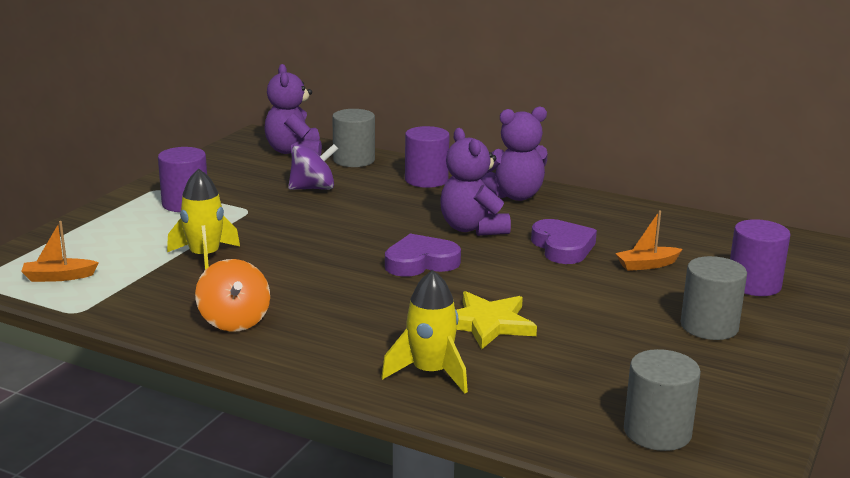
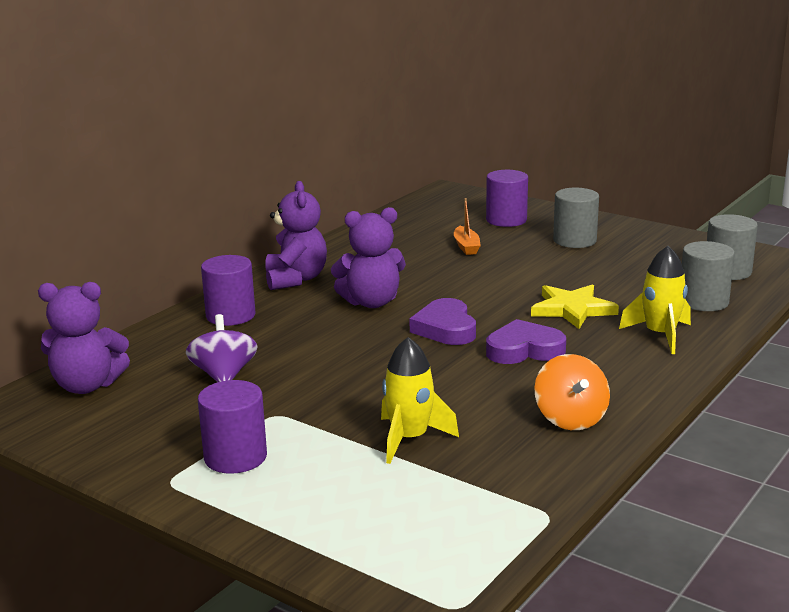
camera: 80 degrees left, 0 degrees up
(59, 277) = (450, 536): orange boat -> none
(234, 321) = (570, 419): orange spinning top -> orange spinning top turned 90 degrees clockwise
(354, 160) = (142, 350): grey cylinder -> grey cylinder (703, 301)
(562, 247) = (424, 271): purple heart -> purple heart (524, 350)

